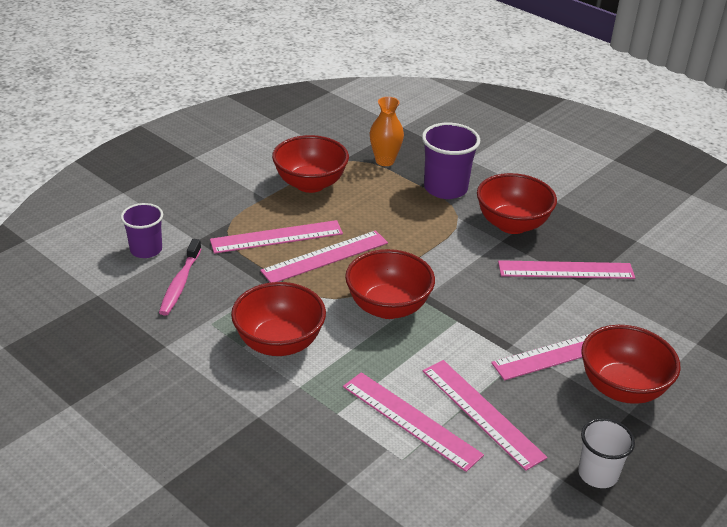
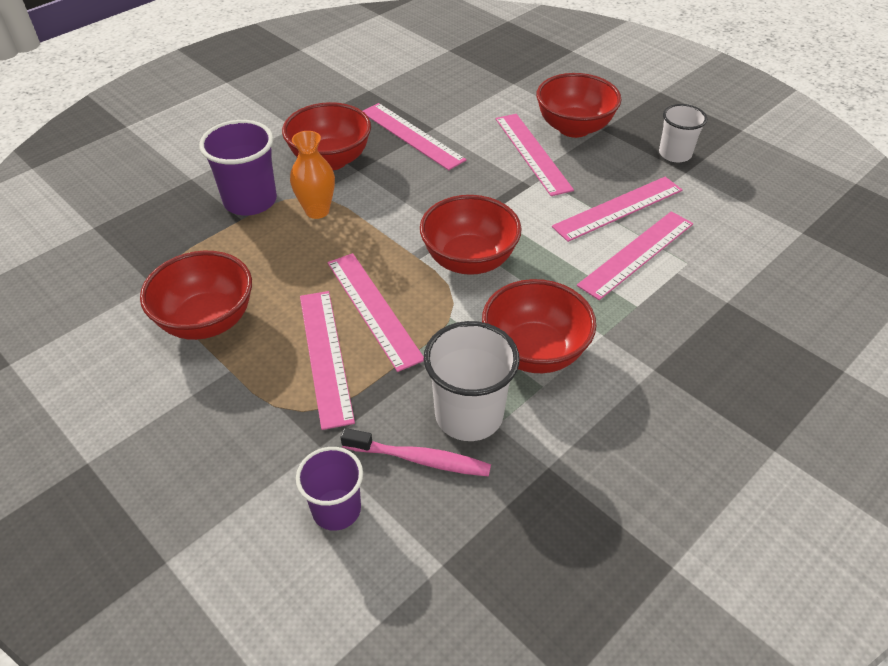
camera: 85 degrees left, 10 degrees up
(216, 306) = (469, 415): none -> white cup
(385, 161) = (173, 247): orange vase -> orange vase (317, 211)
(566, 270) = (412, 135): pink ruler -> pink ruler turned 45 degrees counterclockwise

